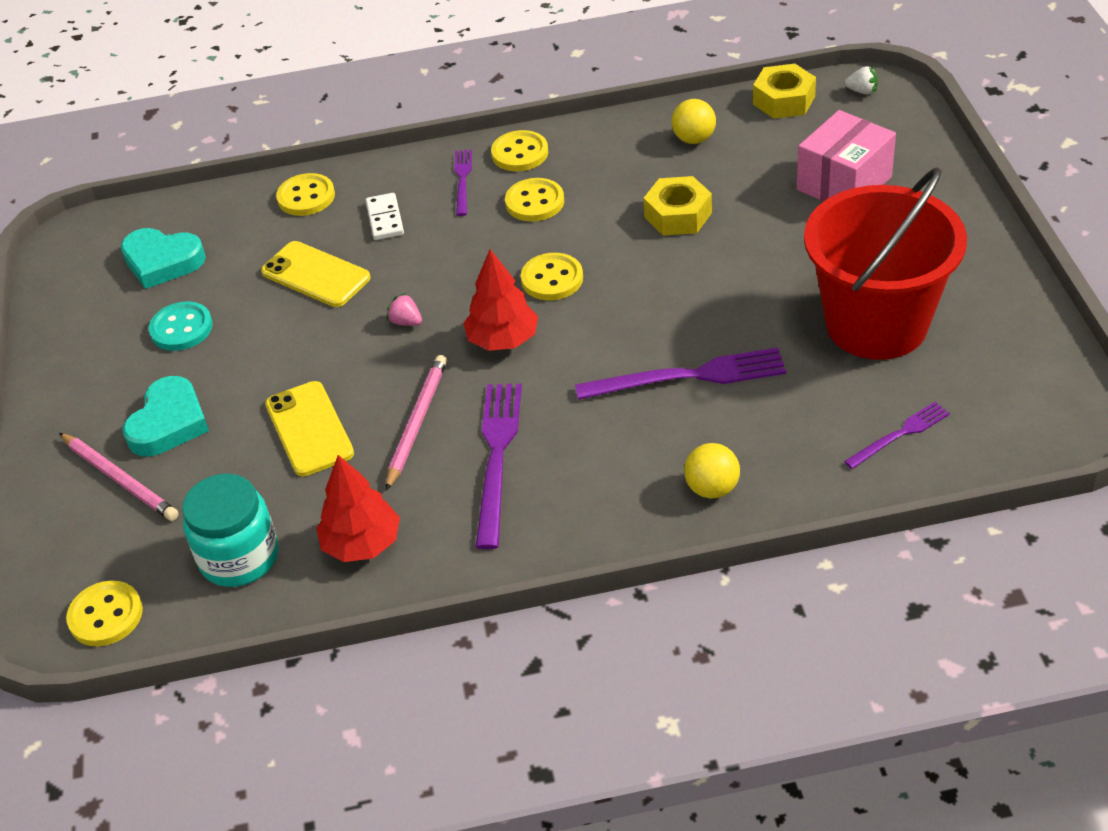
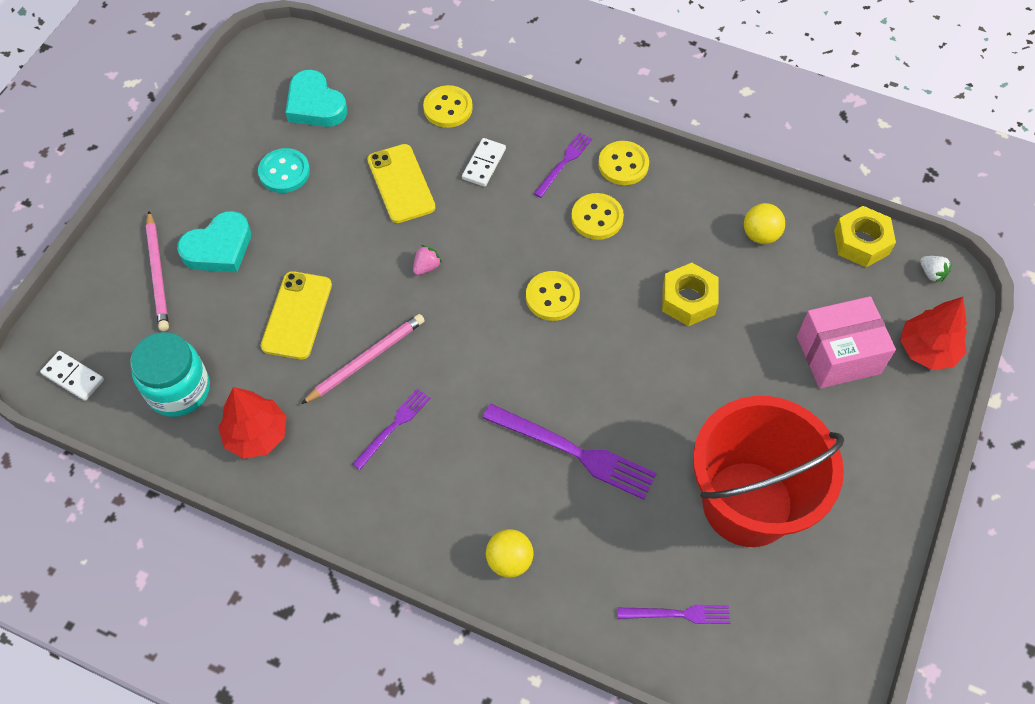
camera: 30 degrees right, 15 degrees up
(106, 615) = (73, 377): yellow button -> white domino
(406, 322) = (426, 267): pink strawberry -> pink strawberry turned 60 degrees clockwise
(497, 456) = (393, 426): purple fork -> purple fork, size x0.57
(503, 340) = (476, 328): red tree -> red tree (927, 350)

